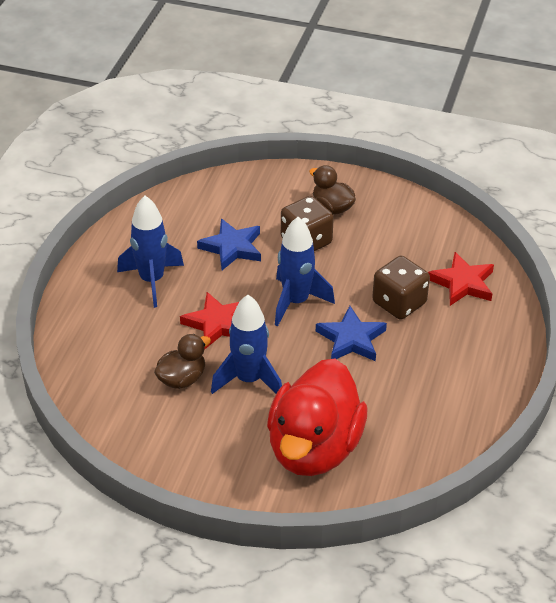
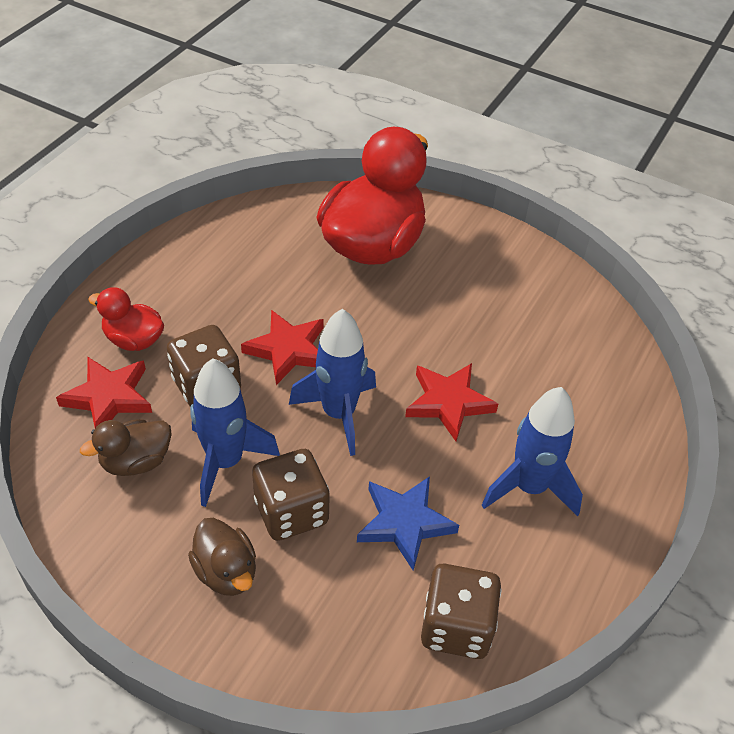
camera: 170 degrees left, 5 degrees up
(182, 379) = (501, 341): brown duck -> brown duck (136, 461)
(190, 206) = (456, 626): none -> brown dice
(249, 380) = (424, 325): blue rocket -> blue rocket (225, 462)
(351, 339) = (288, 350): blue star -> red star
(472, 324) = (134, 340): none -> red duck

